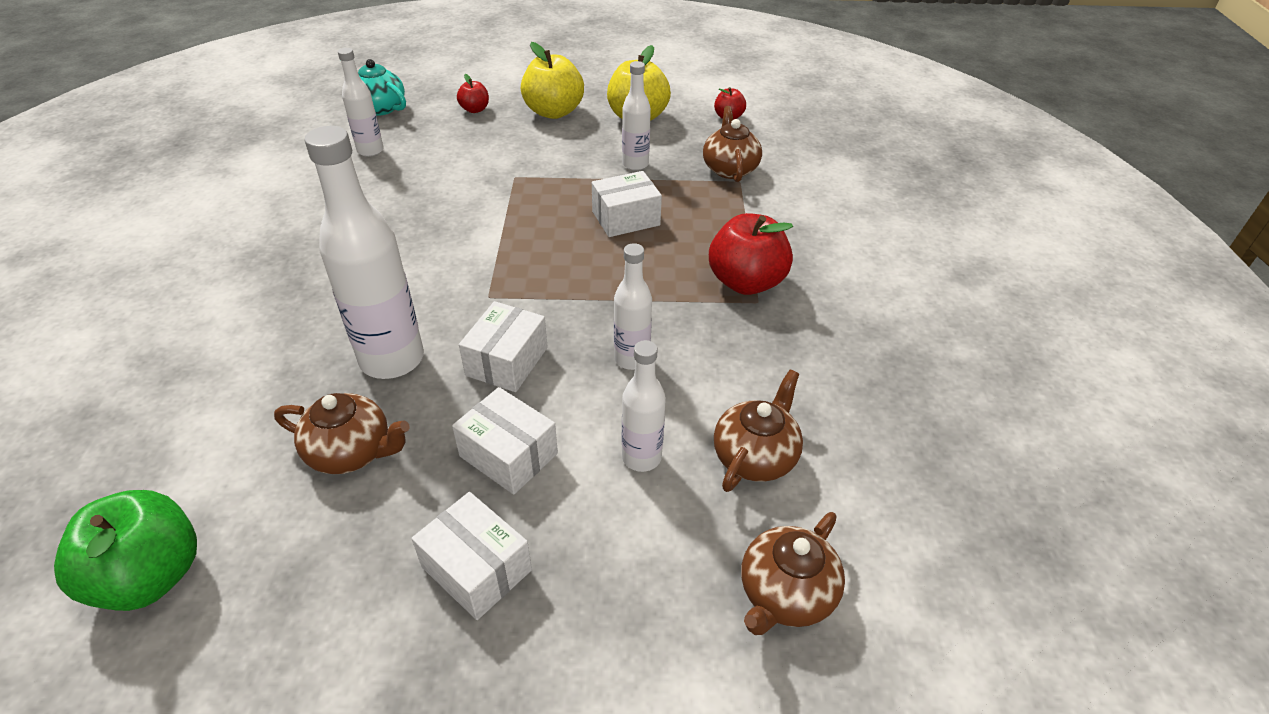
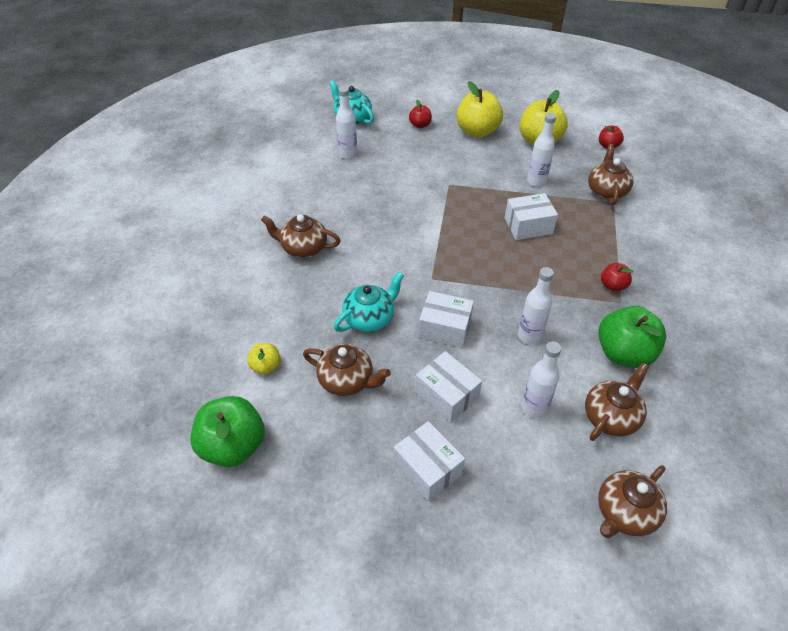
camera: 10 degrees right, 5 degrees up
(220, 446) = (266, 366): none -> yellow apple
(295, 274) = (303, 248): none -> brown teapot
(392, 359) = (369, 318): white bottle -> turquoise teapot
(507, 361) = (445, 328): white box -> white box turned 75 degrees clockwise
(746, 282) = (613, 285): red apple -> red apple, size x0.51
(767, 368) = (623, 353): none -> green apple

